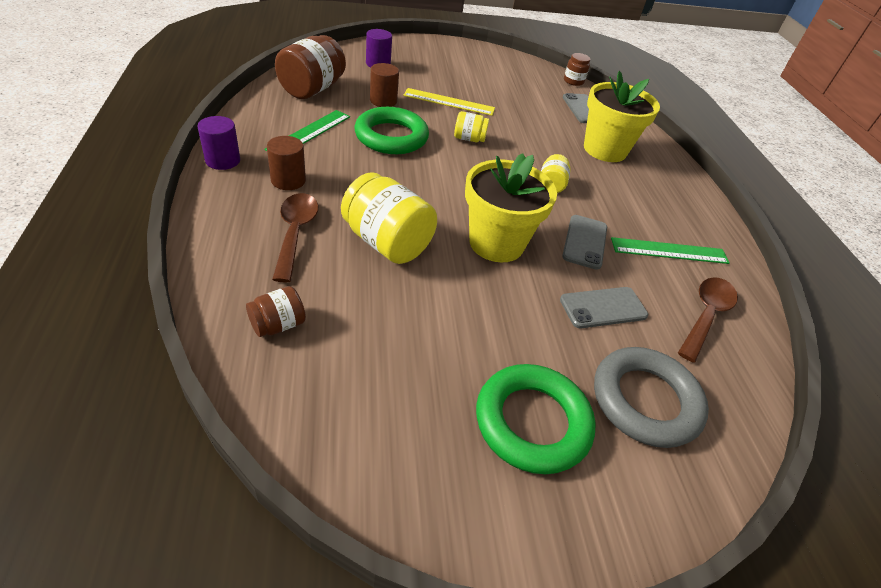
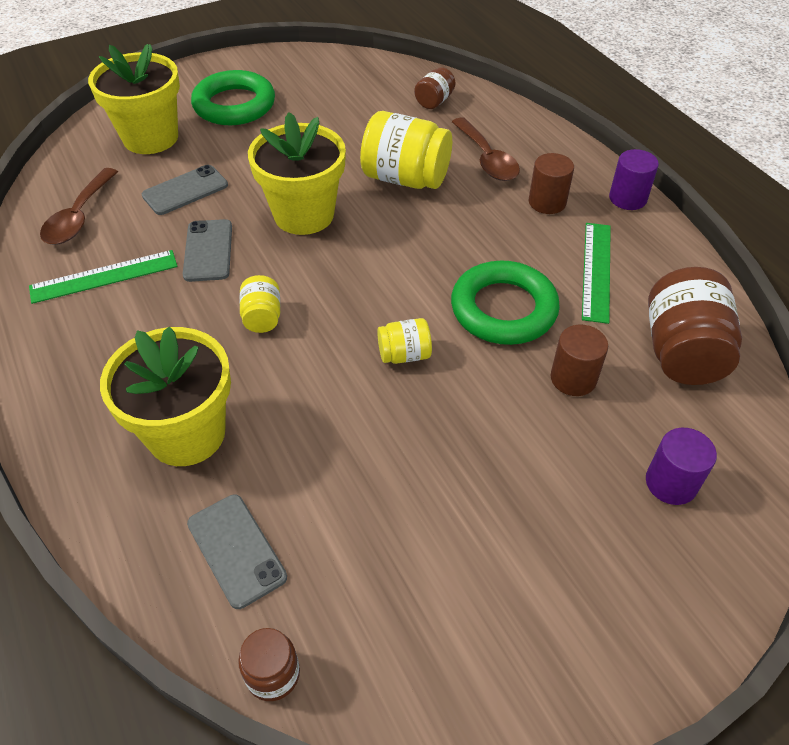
camera: 165 degrees right, 5 degrees up
(449, 102) = (482, 431): yellow ruler -> none
(645, 401) = (150, 138): grey ring -> yellow flower pot

